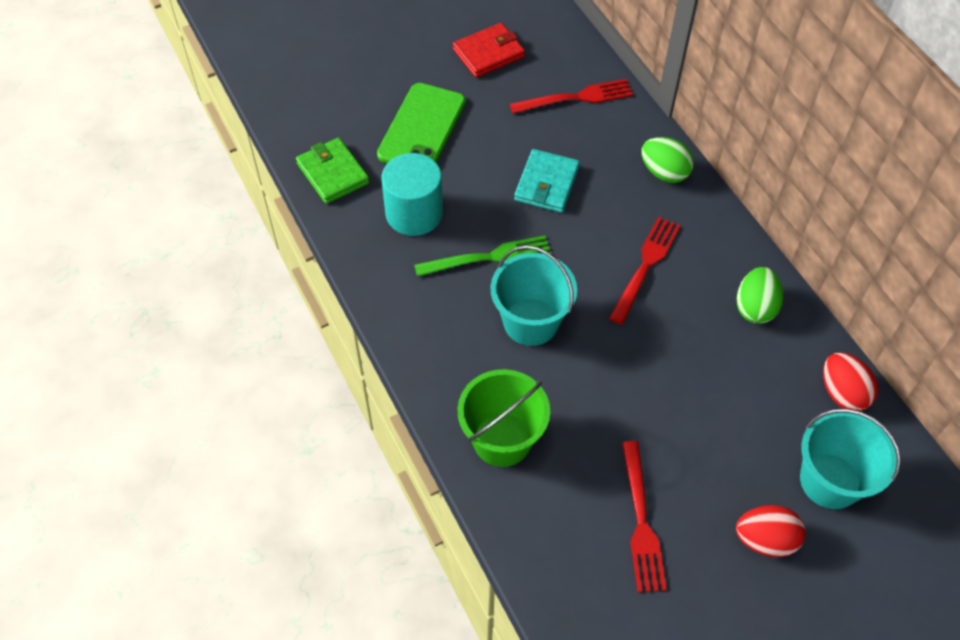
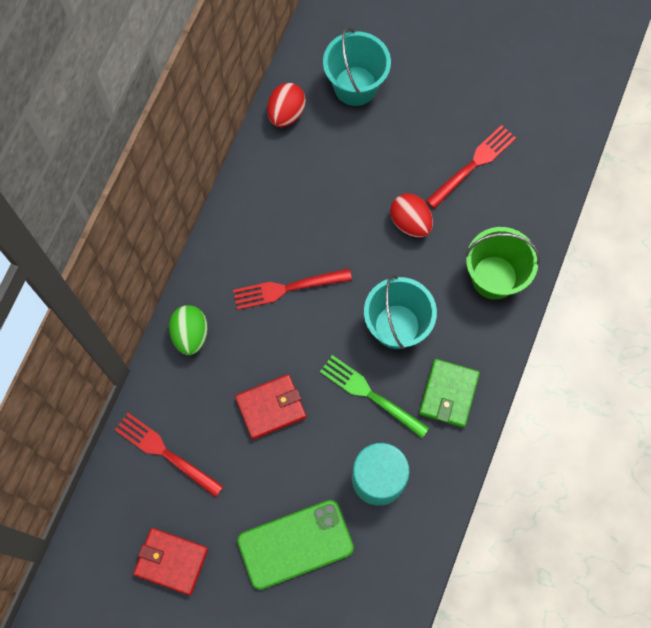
camera: 130 degrees left, 15 degrees up
(332, 173) = (395, 572): green wallet -> green wallet (449, 394)
(547, 184) = (271, 407): turquoise wallet -> red wallet
(755, 307) = (263, 200): green egg -> none
(765, 540) = (424, 96): red egg -> red egg (410, 222)

